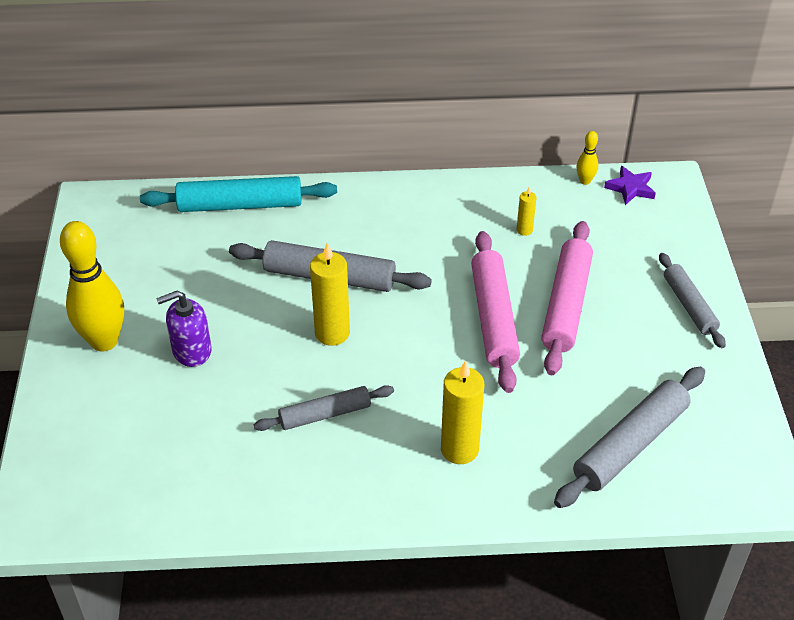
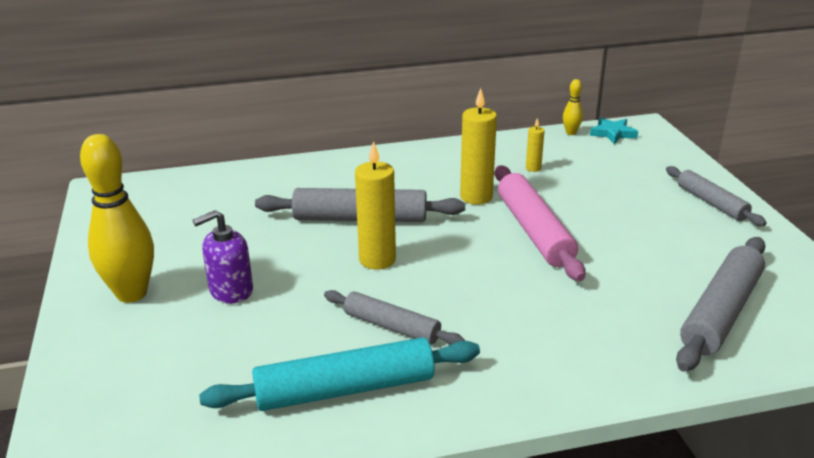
camera: 10 degrees left, 15 degrees down
(240, 205) = (256, 177): turquoise rolling pin -> turquoise rolling pin (345, 389)
(325, 414) = (392, 326): grey rolling pin -> grey rolling pin turned 60 degrees clockwise
(459, 449) = (548, 339): yellow candle -> yellow candle (476, 197)
(566, 305) = (598, 214): pink rolling pin -> none
(630, 188) = (613, 133): purple star -> turquoise star

